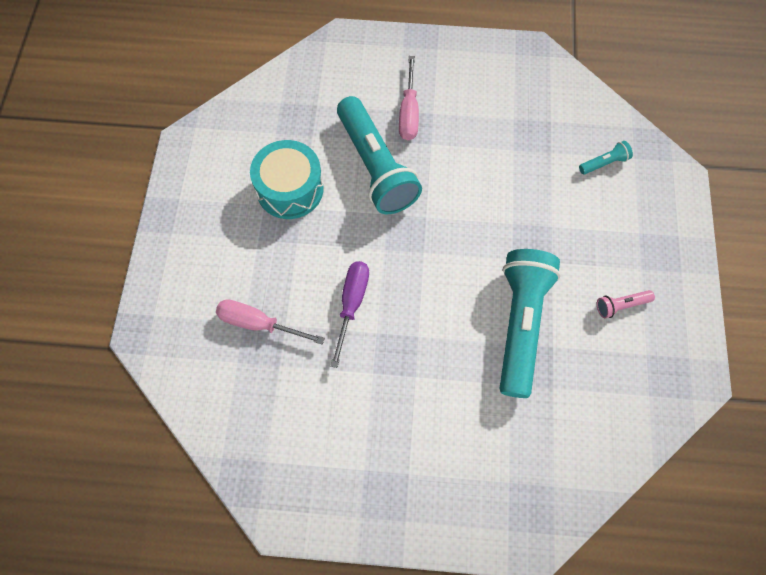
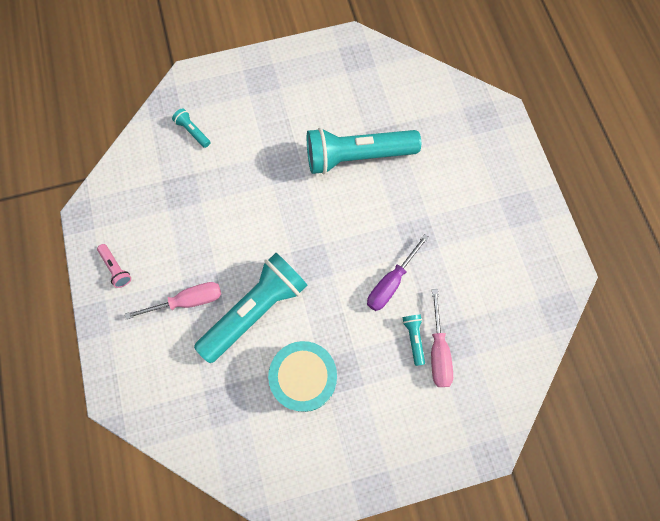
camera: 110 degrees left, 5 degrees up
(282, 304) = (414, 338): none -> turquoise flashlight
(351, 304) = (391, 283): purple screwdriver -> purple screwdriver turned 45 degrees counterclockwise
(621, 305) = (315, 95): pink flashlight -> pink flashlight (116, 268)

